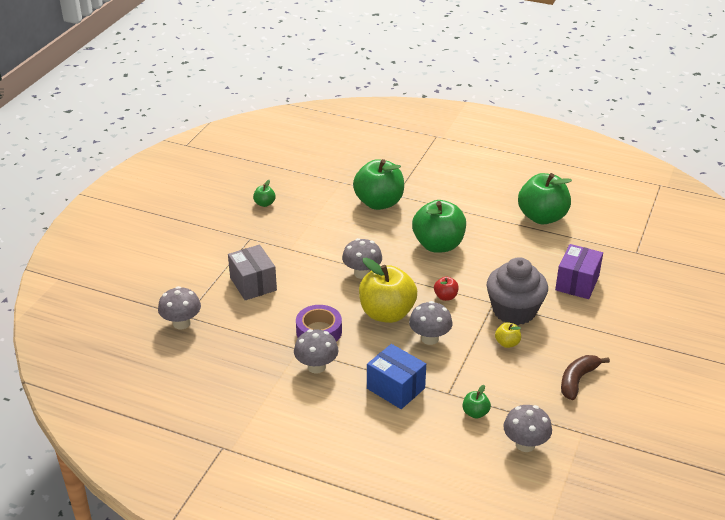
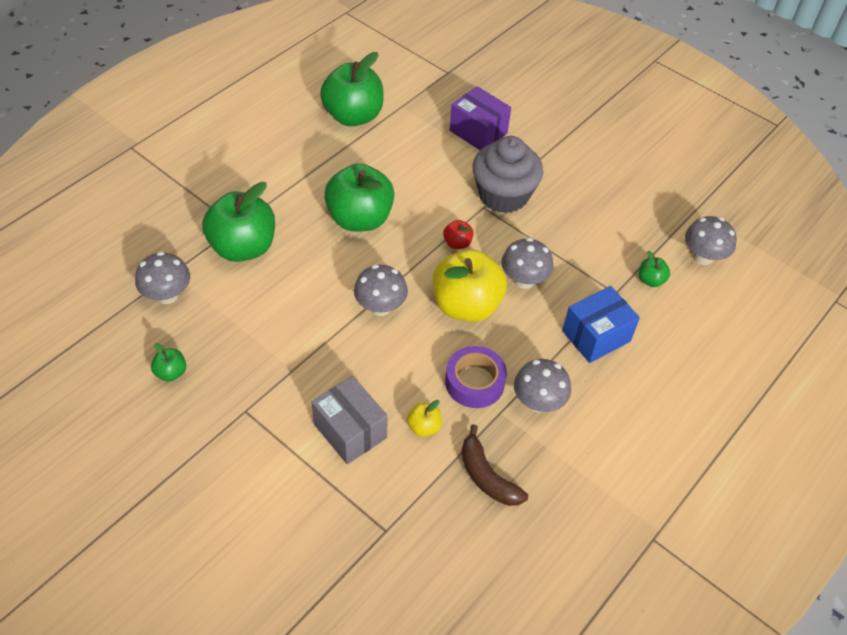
camera: 75 degrees left, 15 degrees up
(181, 323) = (400, 539): grey mushroom -> grey mushroom (167, 295)
(253, 284) = (350, 431): grey box -> grey box turned 60 degrees clockwise
(507, 343) = (553, 219): yellow apple -> yellow apple (424, 427)
(577, 380) = (623, 186): brown banana -> brown banana (487, 476)

